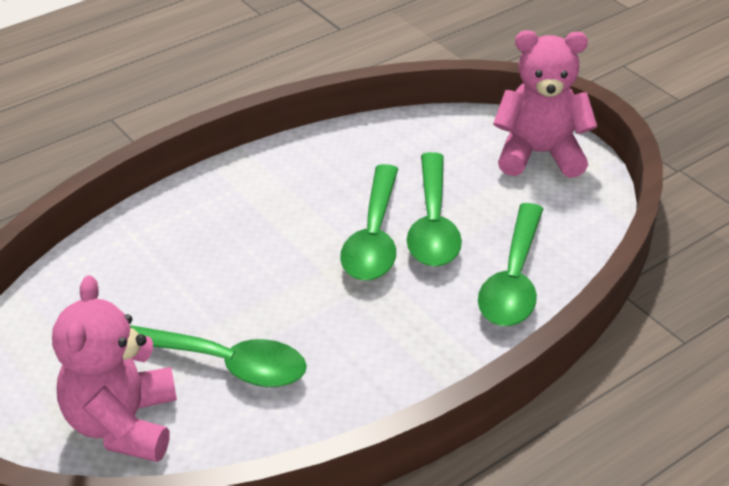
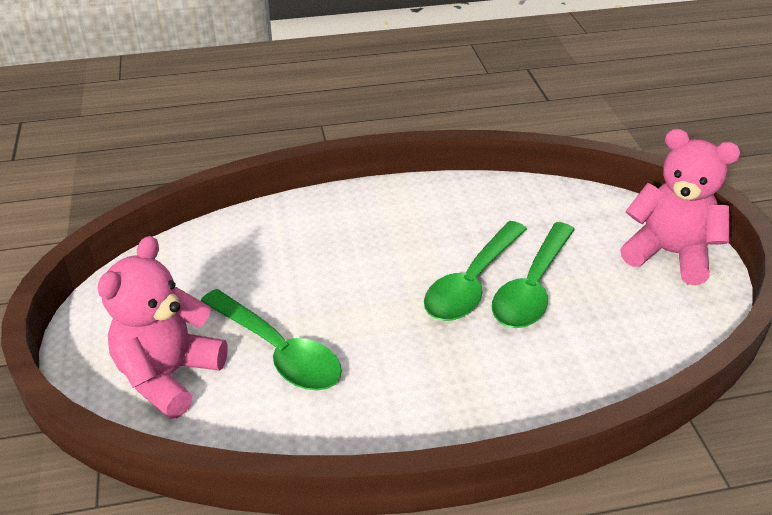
camera: 25 degrees right, 0 degrees up
(513, 279) = (580, 363): green spoon -> none

